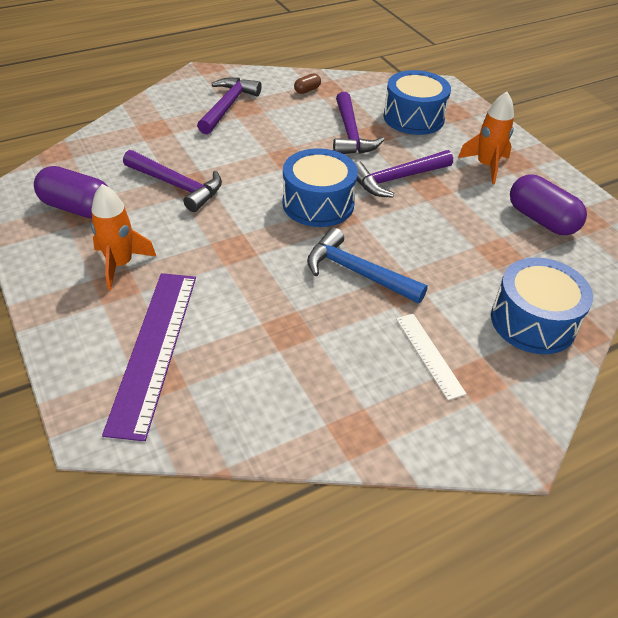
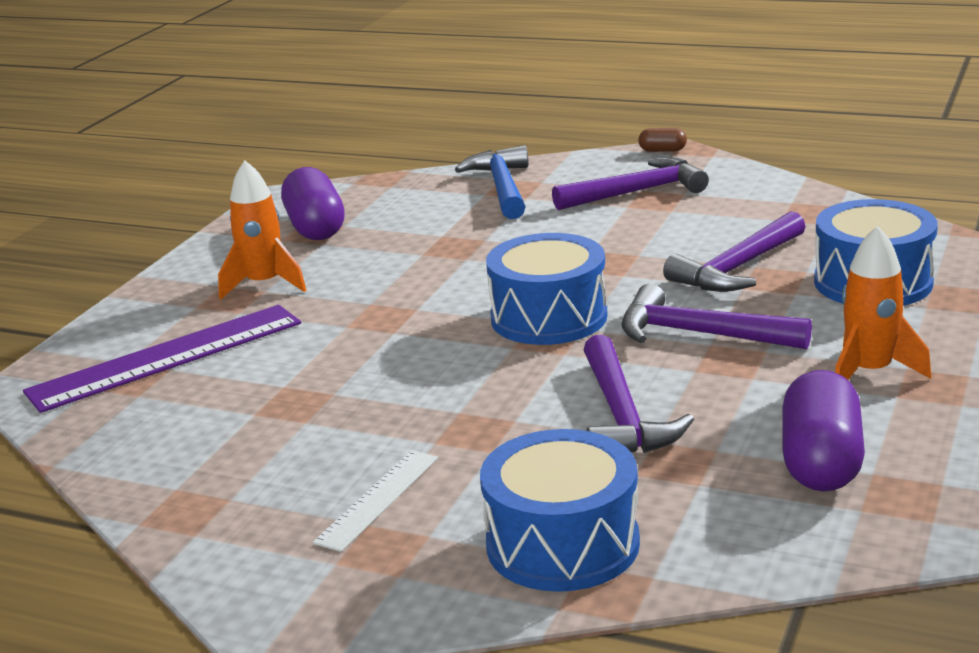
camera: 55 degrees right, 20 degrees down
(177, 186) = (436, 244): purple hammer -> purple hammer (622, 416)
(307, 90) = (776, 206): brown capsule -> brown capsule (662, 150)
(357, 272) = (458, 394): blue hammer -> blue hammer (502, 187)

